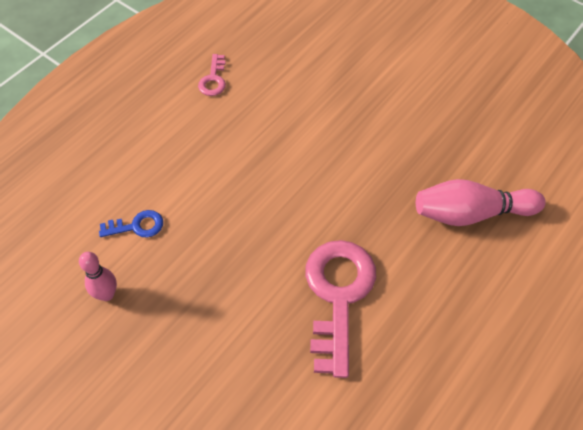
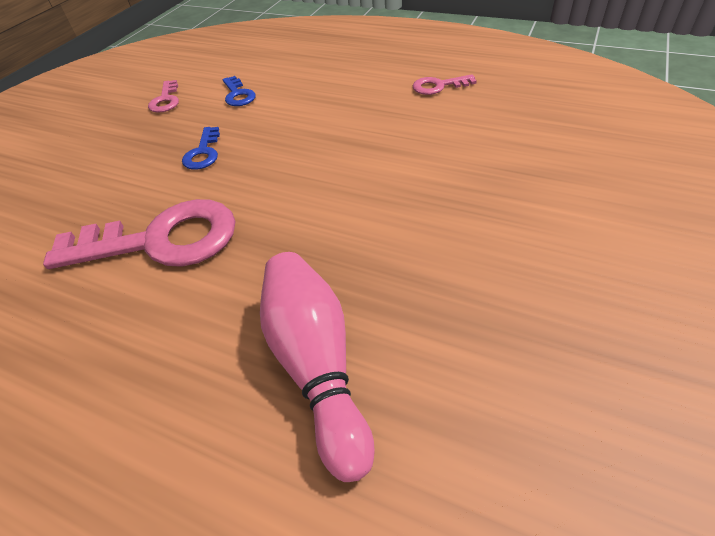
camera: 80 degrees right, 10 degrees down
(107, 294) = (166, 100): pink bowling pin -> pink key
(229, 262) = (203, 153): none -> blue key

